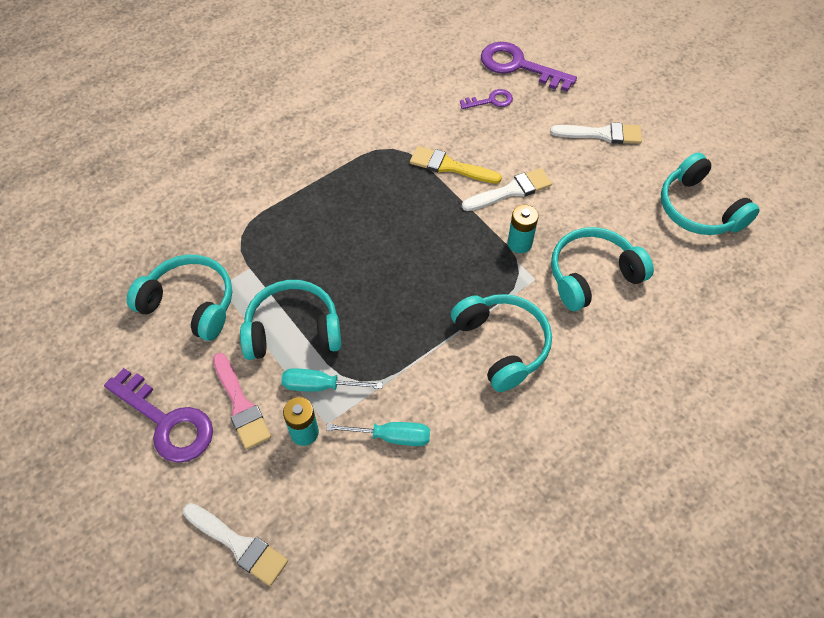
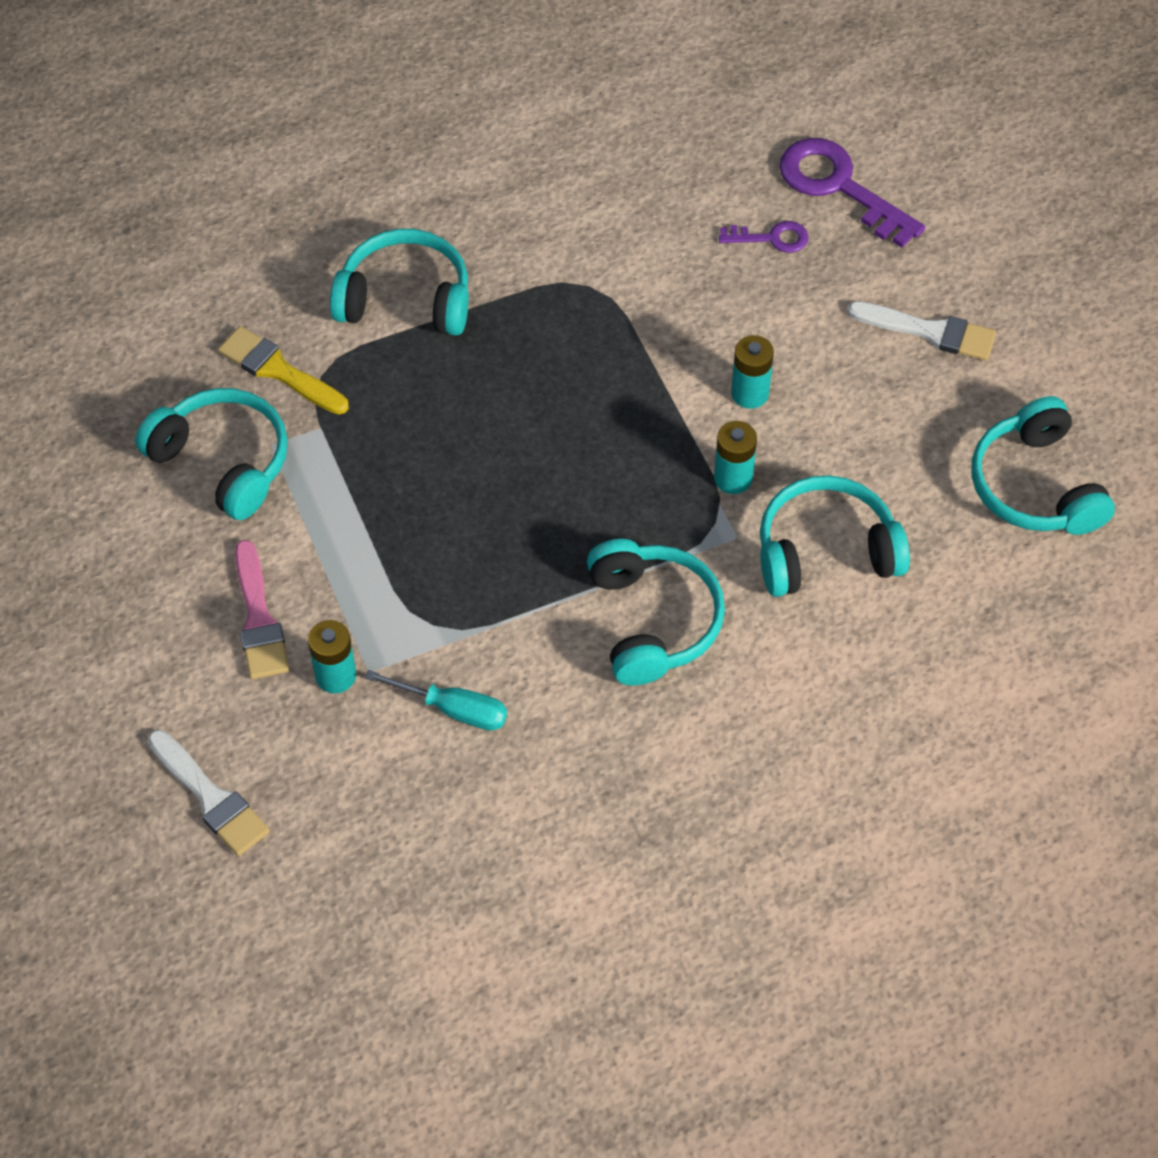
camera: 15 degrees right, 0 degrees up
(167, 421) = (153, 618): purple key -> none
(293, 330) = (358, 531): turquoise headphones -> turquoise headphones (405, 299)
(320, 386) = (375, 618): turquoise screwdriver -> none
(450, 166) = (668, 334): yellow brush -> yellow brush (278, 370)
(511, 191) = (750, 393): white brush -> turquoise battery

